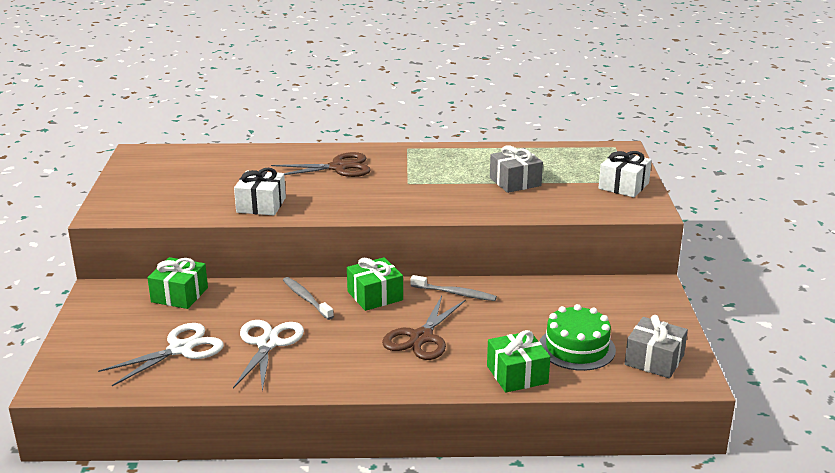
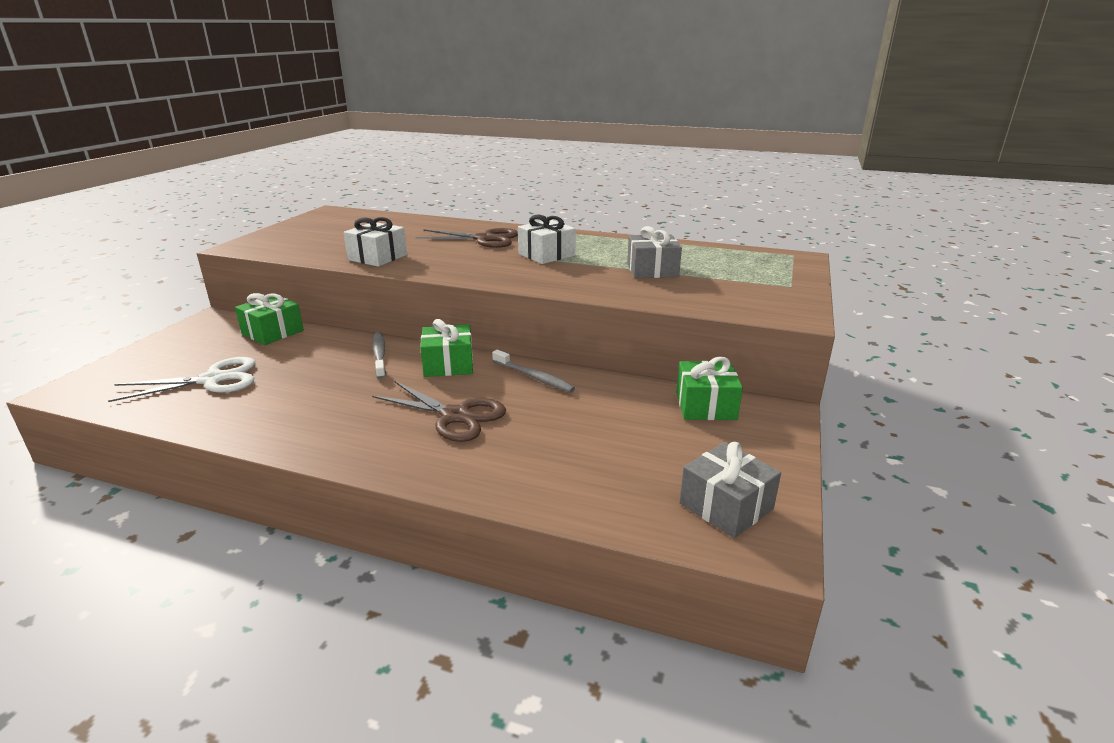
camera: 20 degrees right, 0 degrees up
(268, 344) = (295, 391): white scissors -> none
(421, 337) = (455, 416): brown scissors -> brown scissors turned 105 degrees counterclockwise
(517, 374) = (527, 484): green gift -> green gift (705, 405)
(577, 348) = (629, 467): green cake -> none
(623, 186) = (778, 289): white gift -> white gift (546, 255)

